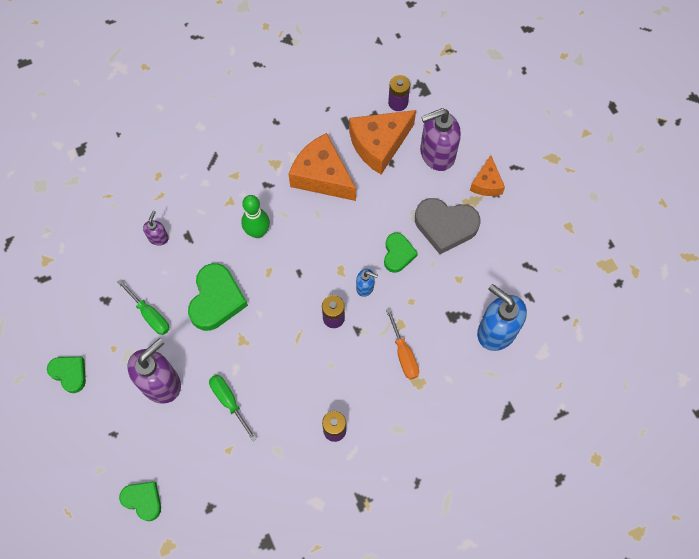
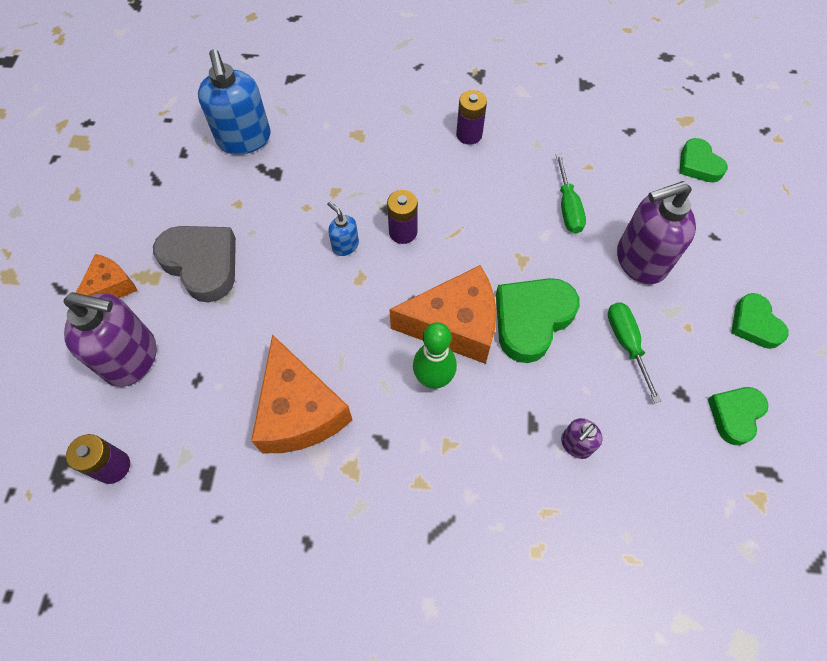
camera: 150 degrees left, 5 degrees down
(379, 145) = (191, 414): orange cheese -> orange cheese (455, 325)
(398, 254) = (281, 262): green heart -> green heart (735, 415)
(403, 354) = (353, 164): orange screwdriver -> none

